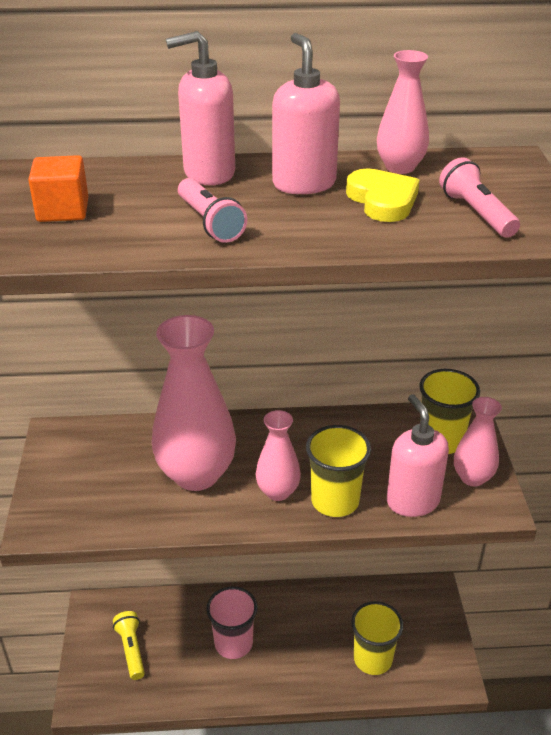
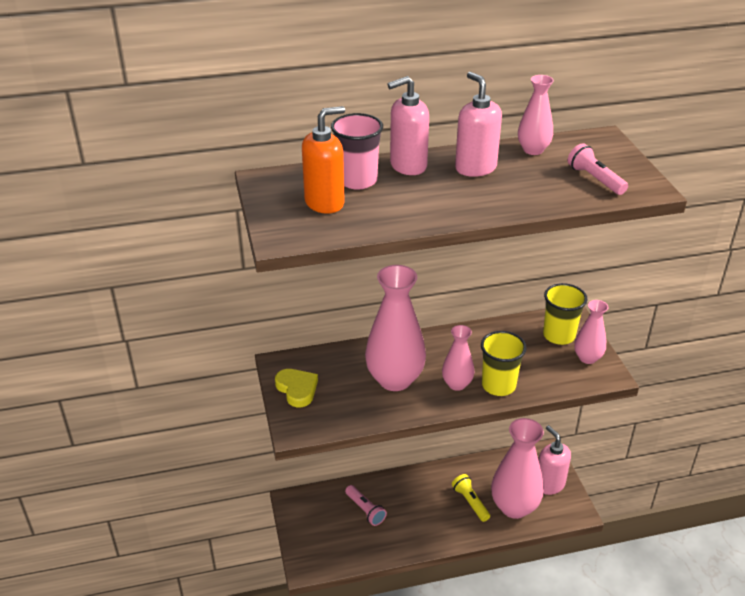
camera: 10 degrees left, 0 degrees up
(63, 210) = (325, 202): orange cube -> orange soap dispenser
(131, 650) = (332, 526): yellow flashlight -> yellow flashlight (470, 502)
(210, 222) = (428, 202): pink flashlight -> pink flashlight (365, 510)
(233, 643) = (408, 511): pink cup -> pink cup (357, 180)
(373, 659) = (514, 507): yellow cup -> pink vase
(382, 200) = (532, 176): yellow heart -> yellow heart (297, 389)
(412, 501) = (551, 379): pink soap dispenser -> pink soap dispenser (549, 484)

